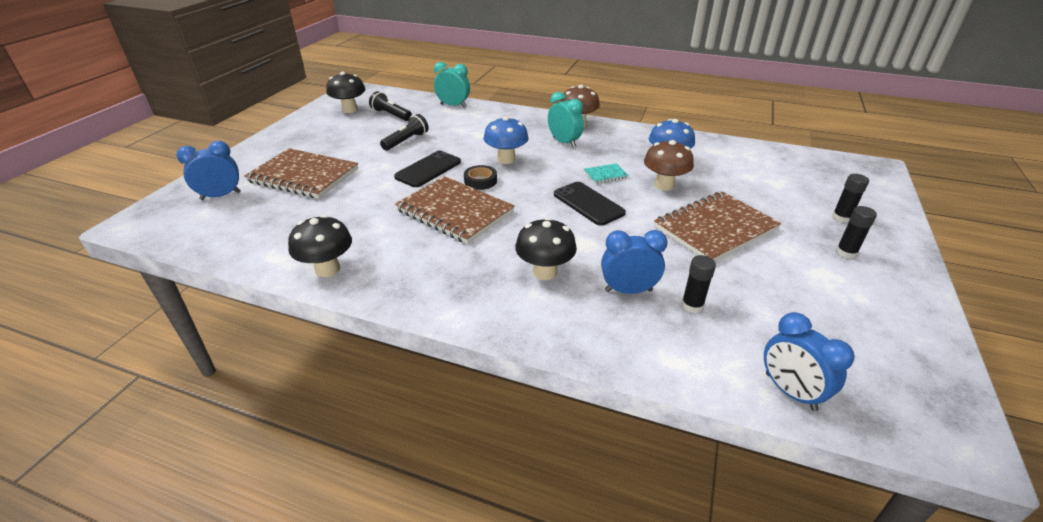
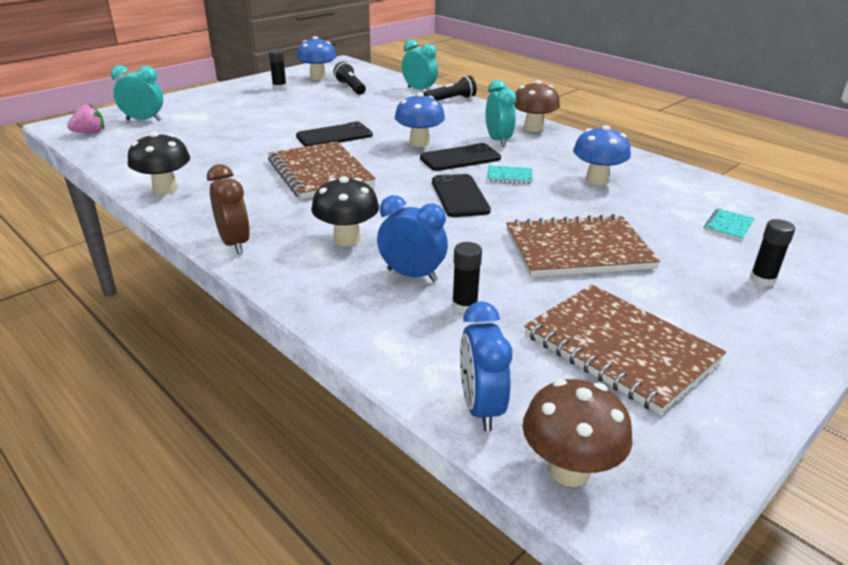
camera: 25 degrees right, 5 degrees down
(175, 225) = (90, 133): none -> pink strawberry
(221, 196) = (144, 120): blue clock -> turquoise clock
(303, 175) = (222, 119): brown notebook -> brown notebook (620, 348)
(350, 110) = (318, 77): black mushroom -> blue mushroom
(406, 141) = (340, 110): black flashlight -> black flashlight (451, 100)
(455, 308) = (234, 243): none -> brown clock
(480, 181) = (372, 155): black tape -> none
(553, 167) = (460, 158): none -> black phone
(664, 185) = (565, 199): brown mushroom -> brown mushroom (569, 469)
(782, 179) = (728, 226): none -> turquoise notebook
(846, 253) = (722, 313): black glue stick -> black glue stick (279, 87)

